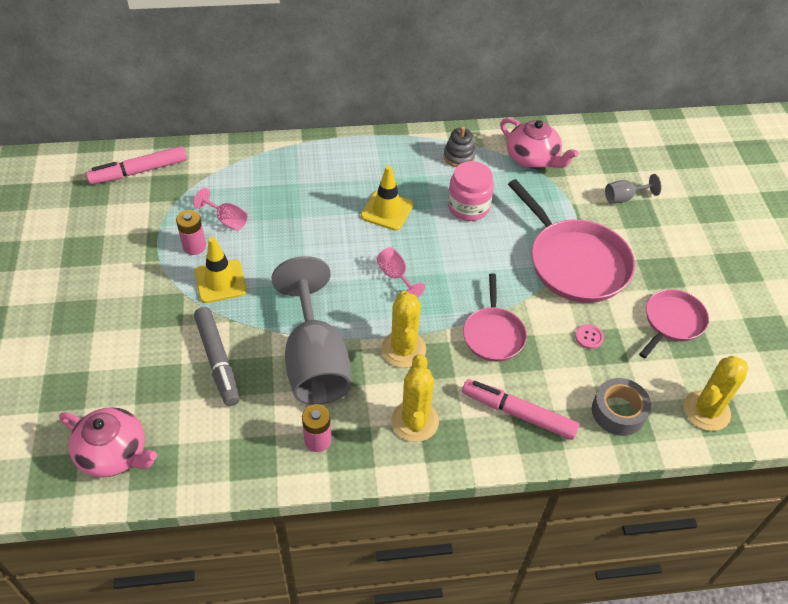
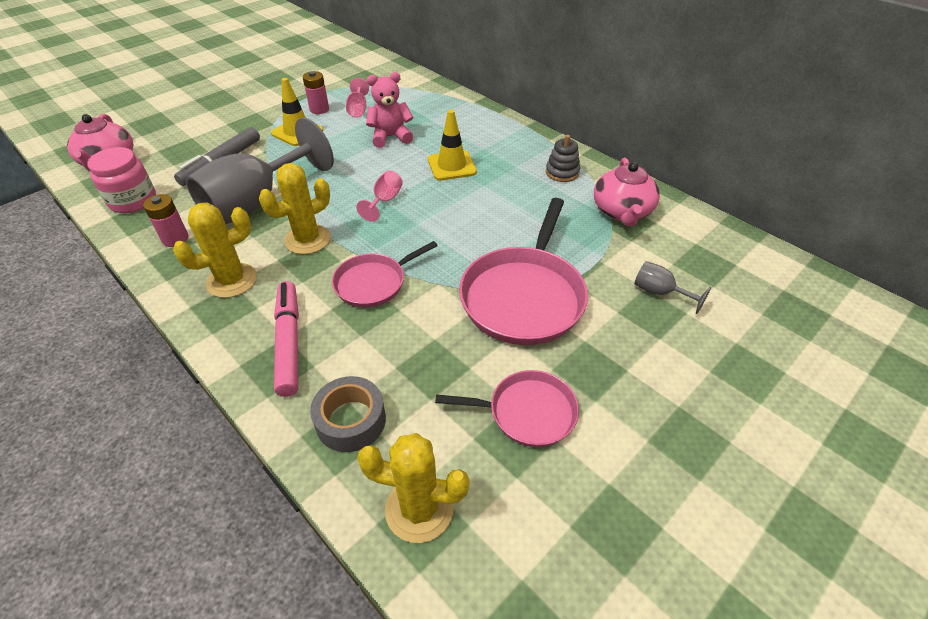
camera: 55 degrees right, 5 degrees down
(139, 171) = (363, 64): pink marker -> none
(302, 223) = (390, 137): none -> pink teddy bear
(468, 207) = (510, 202): pink jar -> pink jar (133, 201)
(589, 337) = (434, 351): pink button -> none

